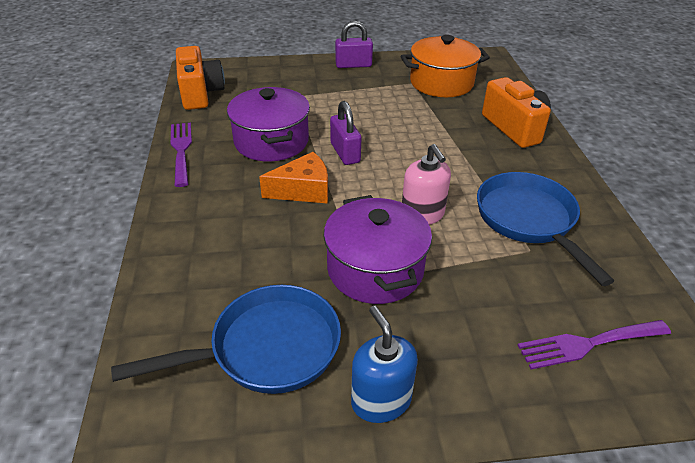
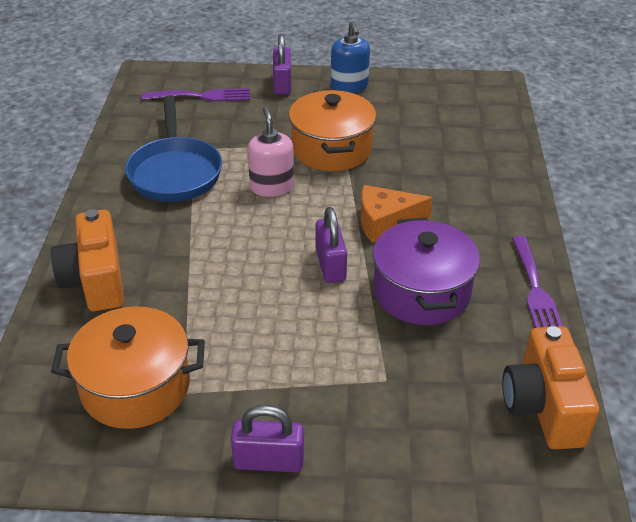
camera: 170 degrees left, 0 degrees up
(267, 348) = (419, 113): blue pan -> none
(375, 269) = (331, 149): purple pot -> orange pot
(488, 390) = (282, 84): none -> purple padlock

